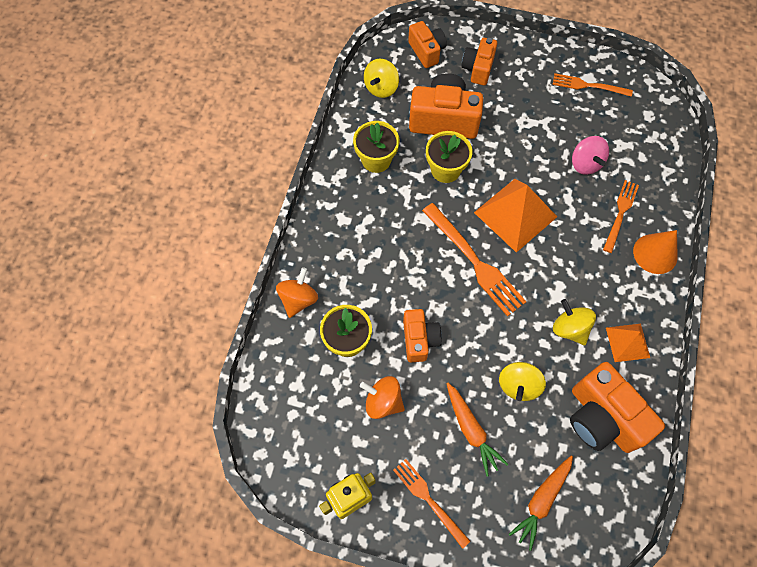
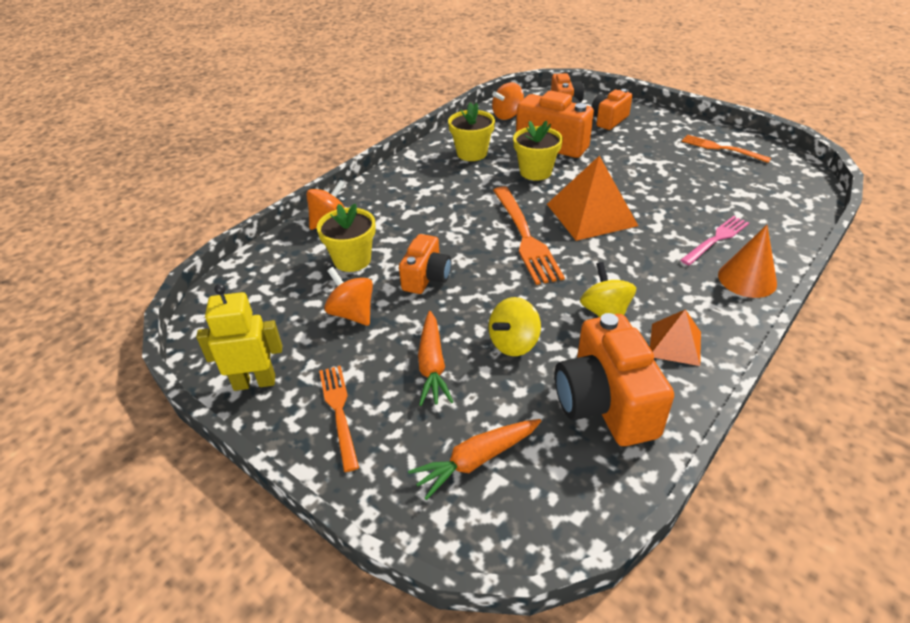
camera: 25 degrees right, 25 degrees down
(381, 88) = (507, 115): yellow spinning top -> orange spinning top
(585, 164) = (691, 197): pink spinning top -> none
(620, 213) = (717, 239): orange fork -> pink fork

